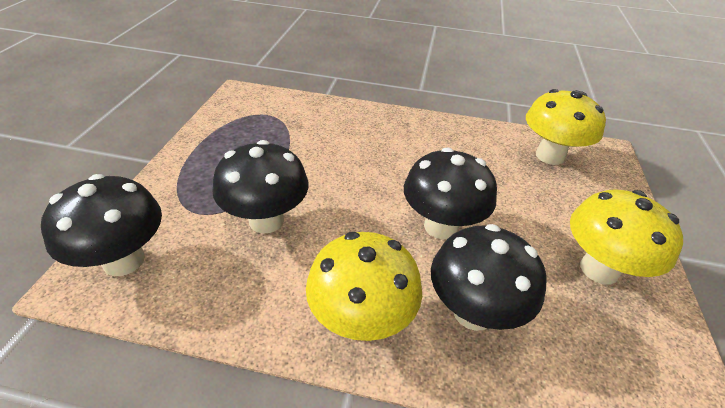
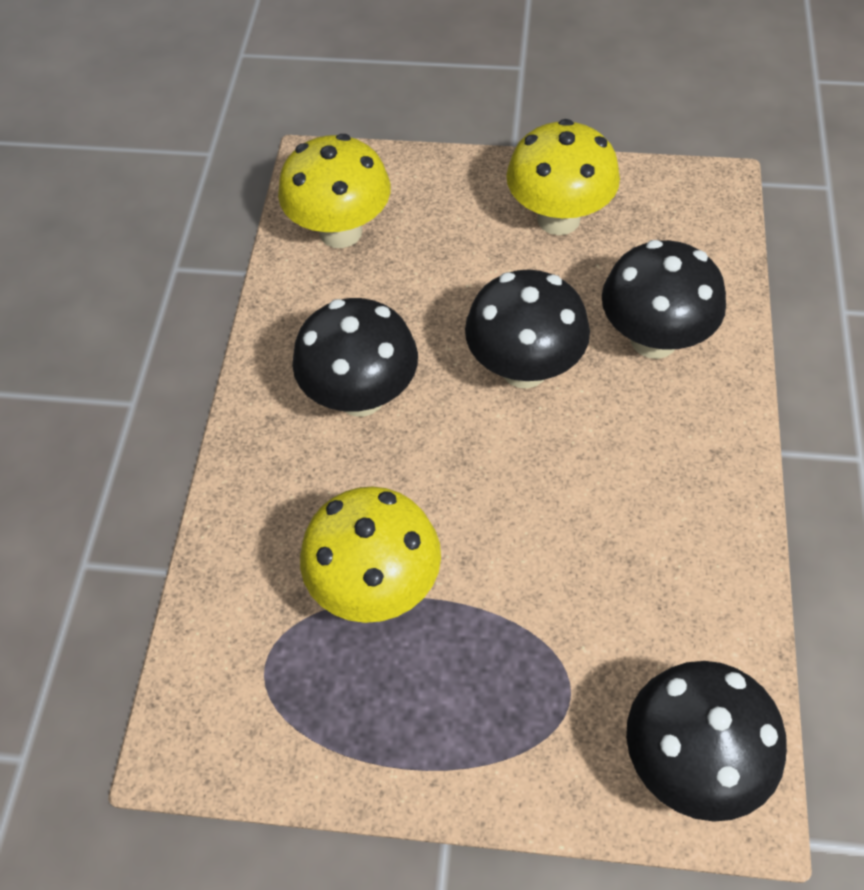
camera: 90 degrees left, 15 degrees up
(266, 220) = (563, 588): black mushroom -> black mushroom (361, 396)
(361, 320) = (698, 446): yellow mushroom -> yellow mushroom (376, 586)

